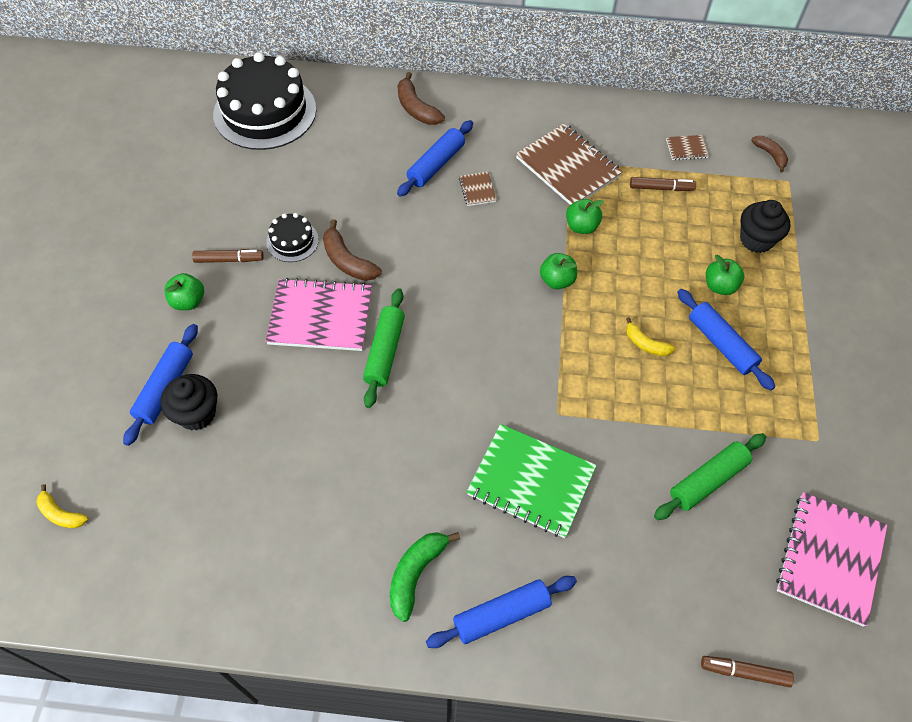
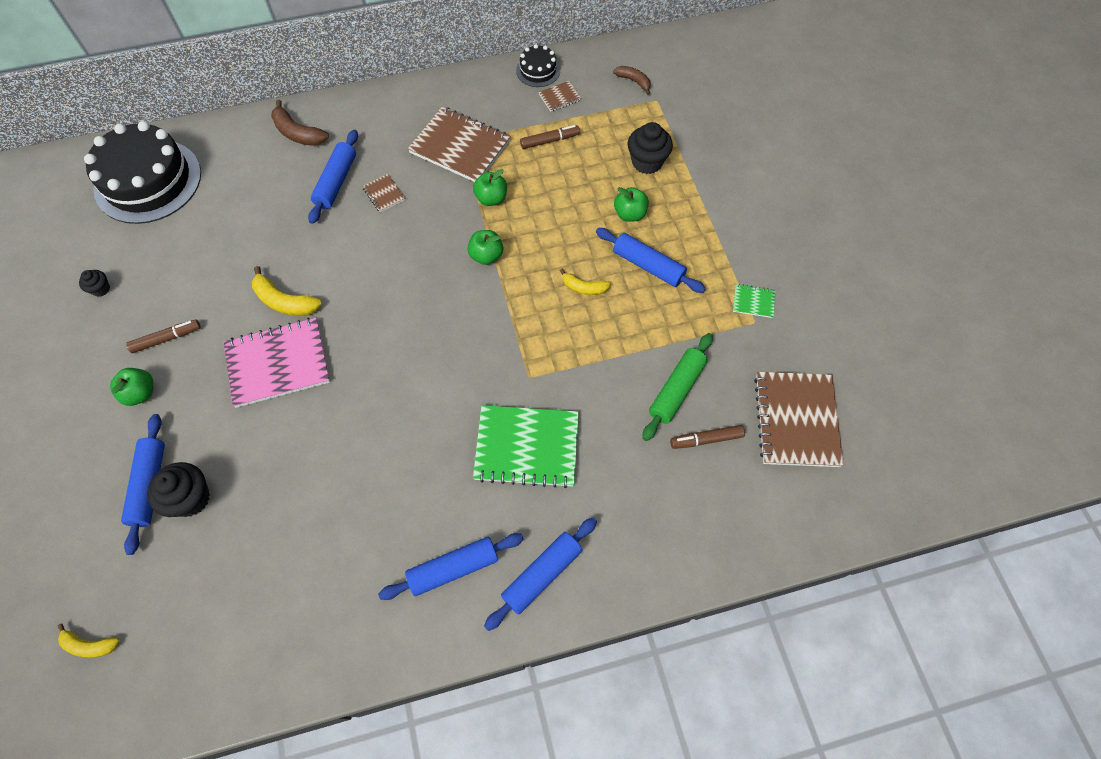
camera: 20 degrees left, 5 degrees up
(188, 196) = (101, 289): none -> black cupcake
(292, 241) = (223, 300): black cake -> black cake (538, 70)
(347, 261) = (284, 301): brown banana -> yellow banana
(384, 352) = (351, 376): green rolling pin -> none
(416, 574) = (453, 568): green banana -> blue rolling pin
(744, 672) = (760, 542): brown marker -> brown marker (706, 439)
(824, 418) = (753, 302): none -> green notebook
(829, 559) = (796, 420): pink notebook -> brown notebook

